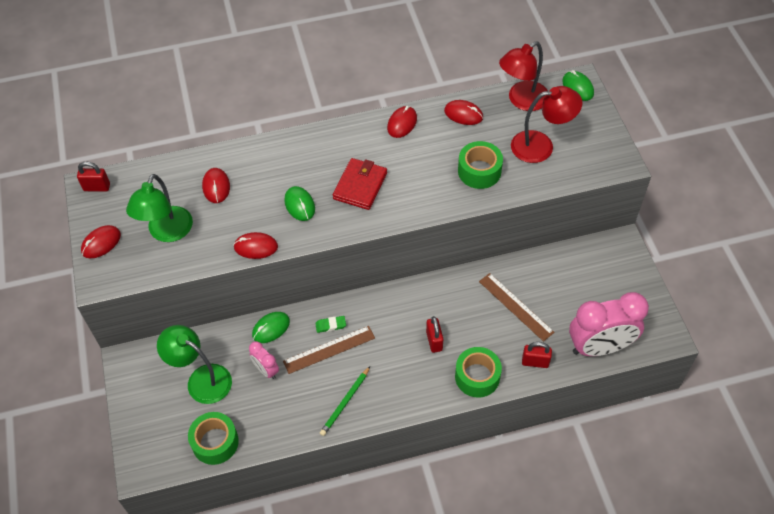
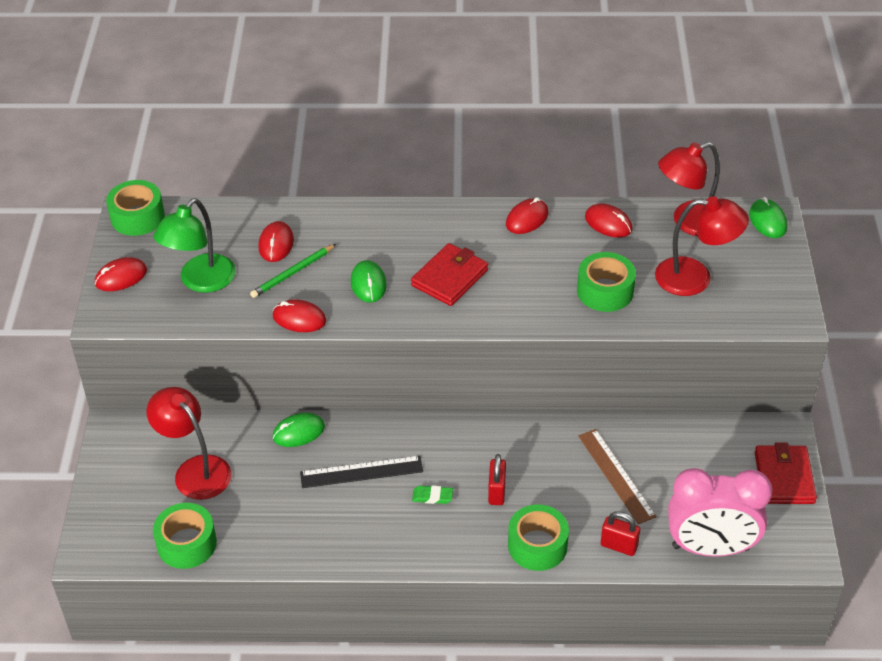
camera: 15 degrees right, 10 degrees down
(97, 187) = (137, 217): red padlock -> green tape
(201, 379) = (195, 470): green lamp -> red lamp
(266, 370) = (276, 477): pink clock -> none
(329, 349) = (361, 472): brown ruler -> black ruler
(330, 325) = (373, 445): green eraser -> green eraser (432, 497)
(345, 402) = (360, 536): green pencil -> green pencil (292, 273)
(633, 279) = (784, 477): none -> red wallet

